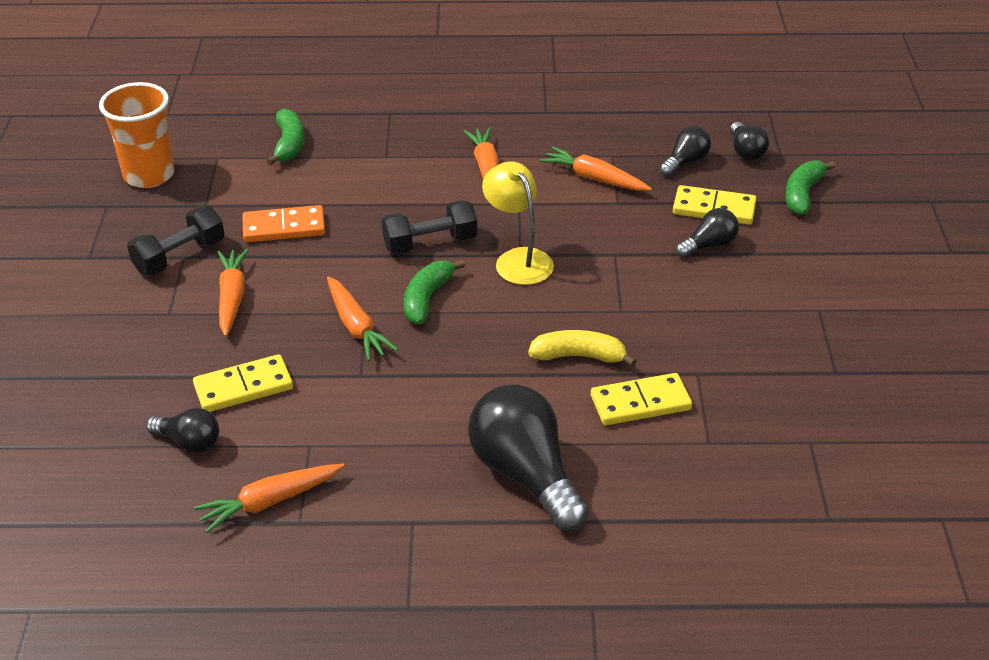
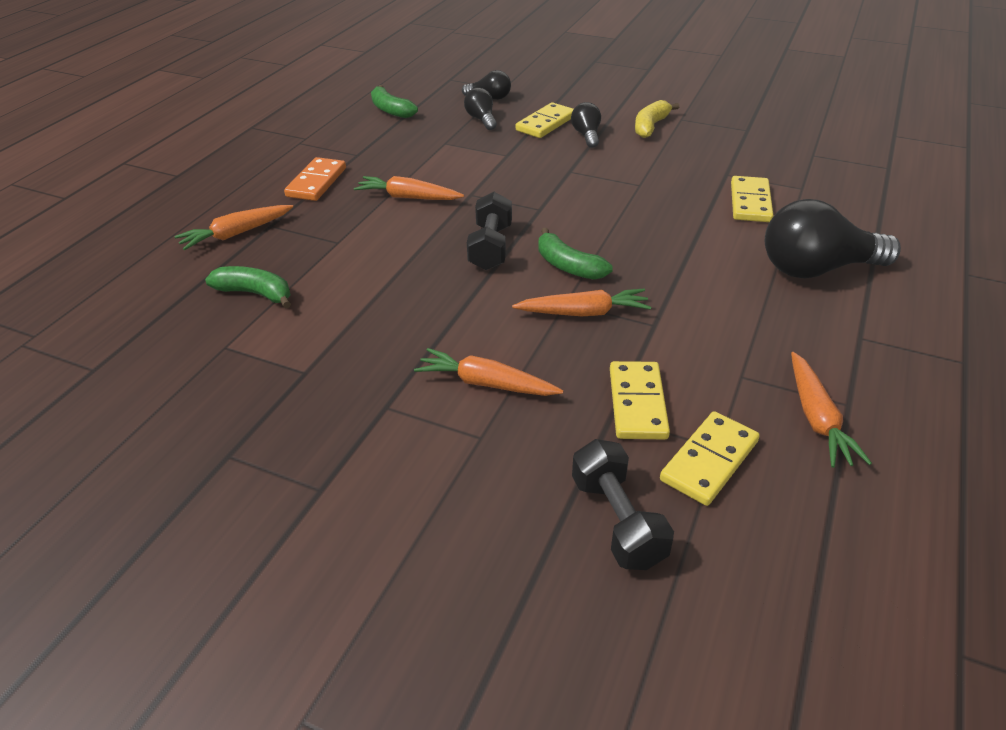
camera: 65 degrees left, 0 degrees up
(149, 175) = (203, 407): orange cup -> none
(179, 256) = (384, 410): black dumbbell -> black dumbbell (617, 521)
(189, 442) = (709, 460): black light bulb -> yellow domino
(284, 227) = (395, 325): orange domino -> orange domino (316, 182)
(518, 259) = (546, 211): yellow lamp -> none
(579, 356) = (684, 214): yellow banana -> yellow banana (650, 126)
(594, 178) = (468, 156): orange carrot -> orange carrot (236, 234)
(803, 194) = (555, 93): green banana -> green banana (391, 110)

